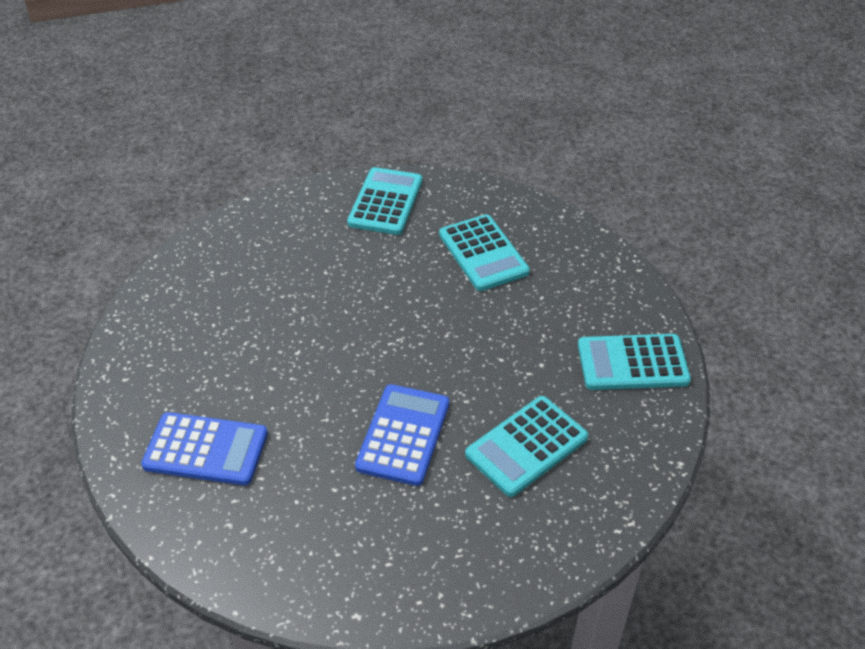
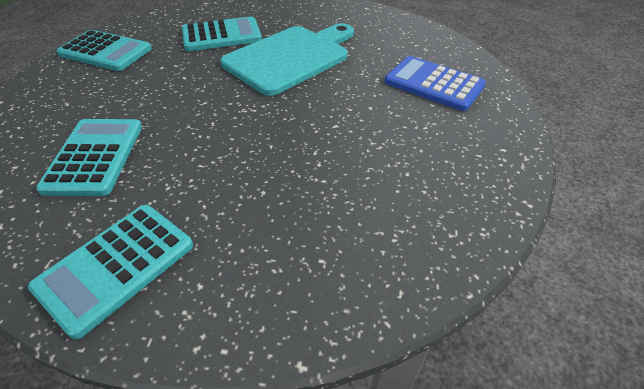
camera: 155 degrees left, 0 degrees up
(403, 435) = (290, 57): blue calculator -> turquoise cutting board

